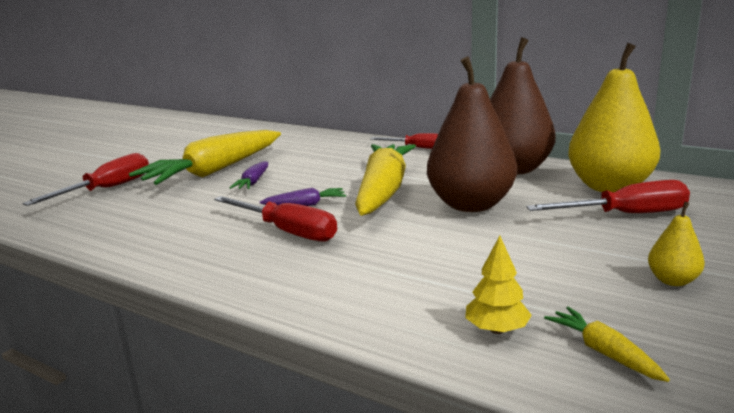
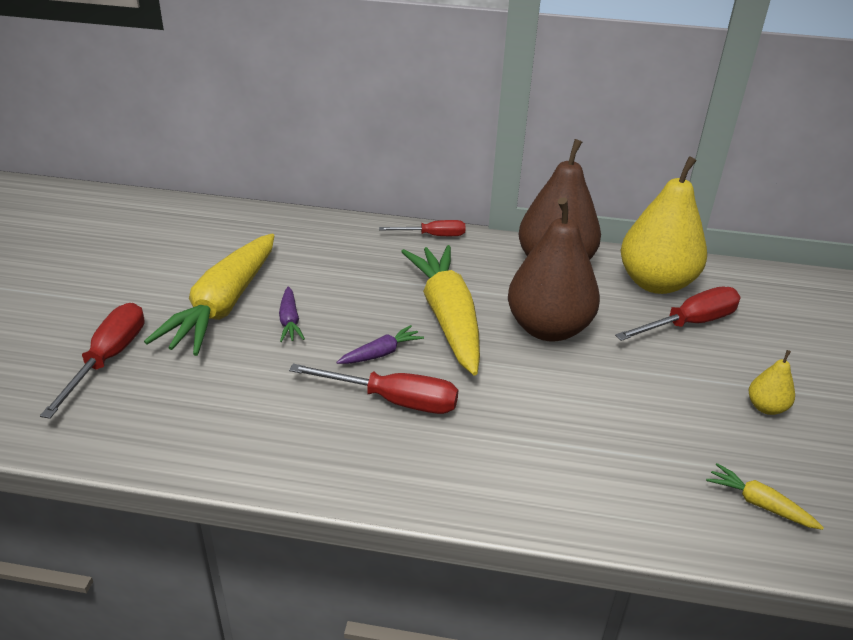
camera: 25 degrees left, 15 degrees up
(497, 330) = (670, 497): yellow tree -> none

